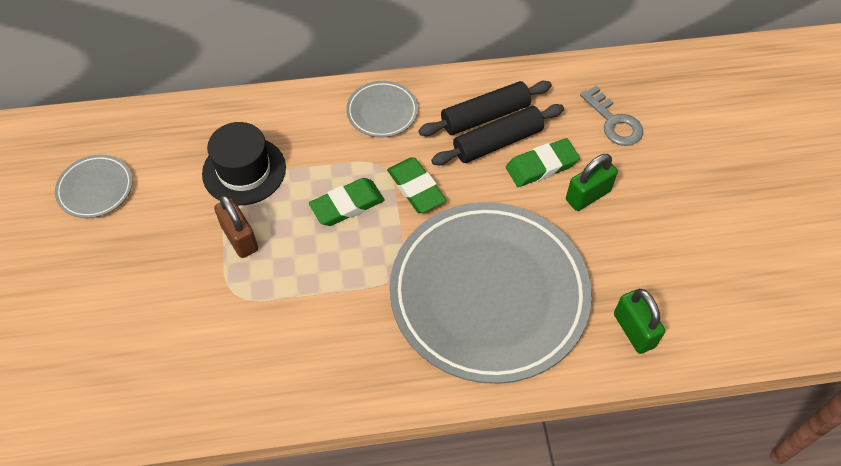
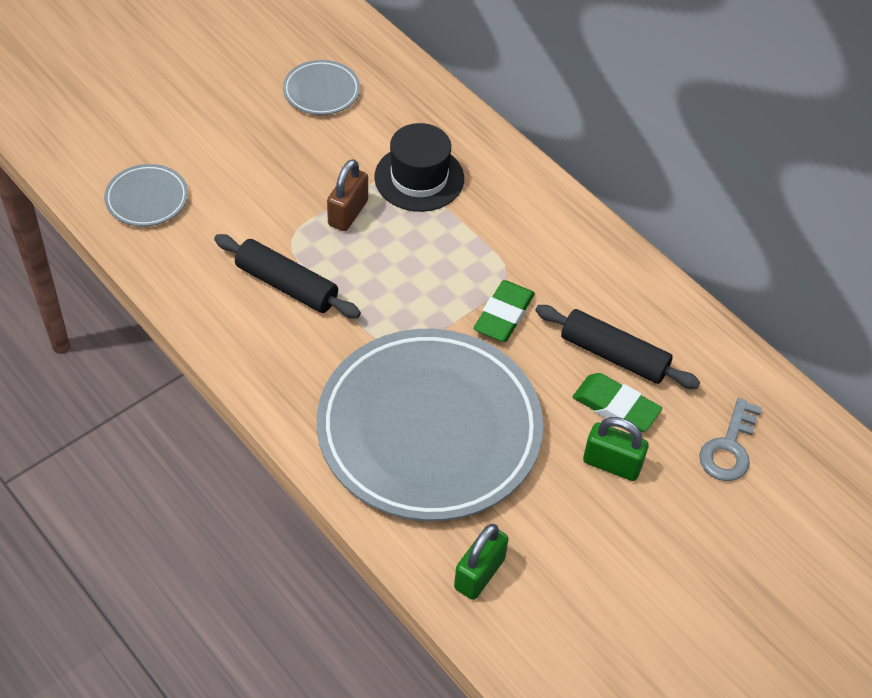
camera: 55 degrees right, 5 degrees down
(347, 205) = (442, 271): green eraser -> none
(382, 112) = (570, 244): grey plate -> grey plate (147, 199)
(485, 116) = (638, 329): black rolling pin -> black rolling pin (287, 285)

